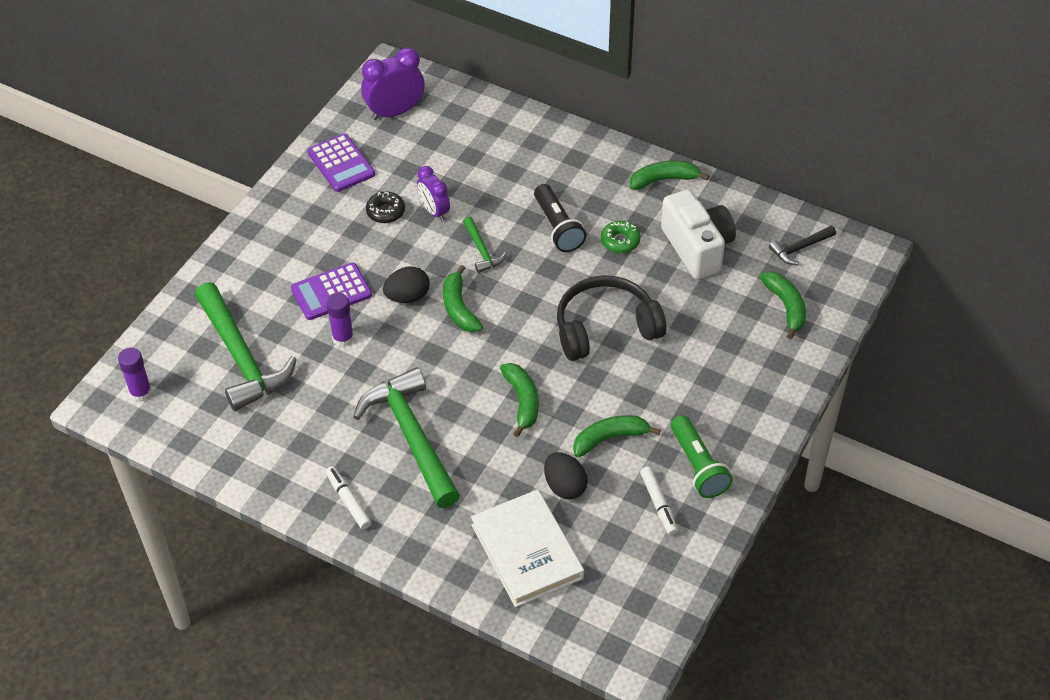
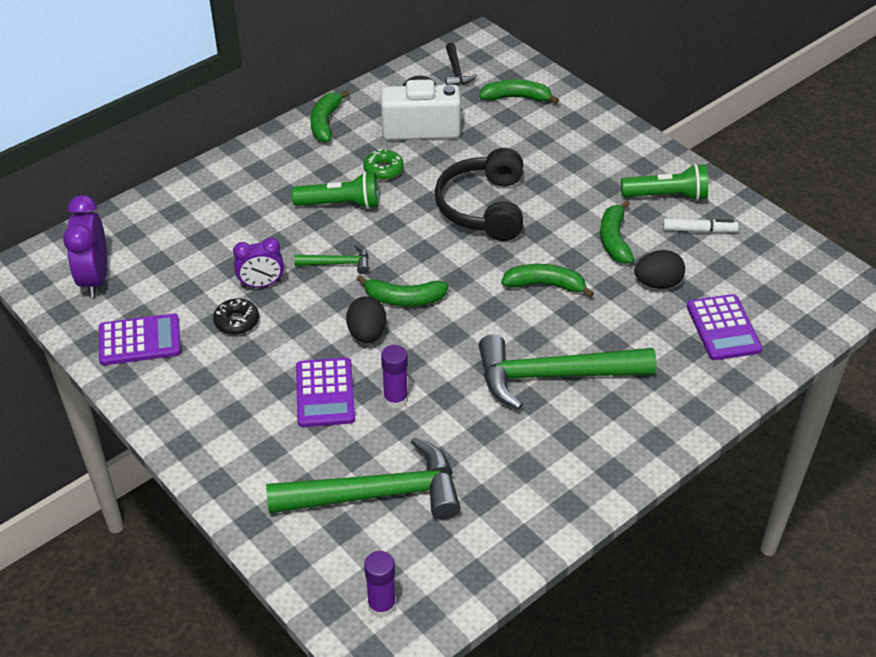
camera: 70 degrees left, 5 degrees down
(348, 501) = (616, 446): white marker -> none
(527, 551) = (723, 328): white book -> purple calculator
(558, 227) = (341, 204): black flashlight -> green flashlight

